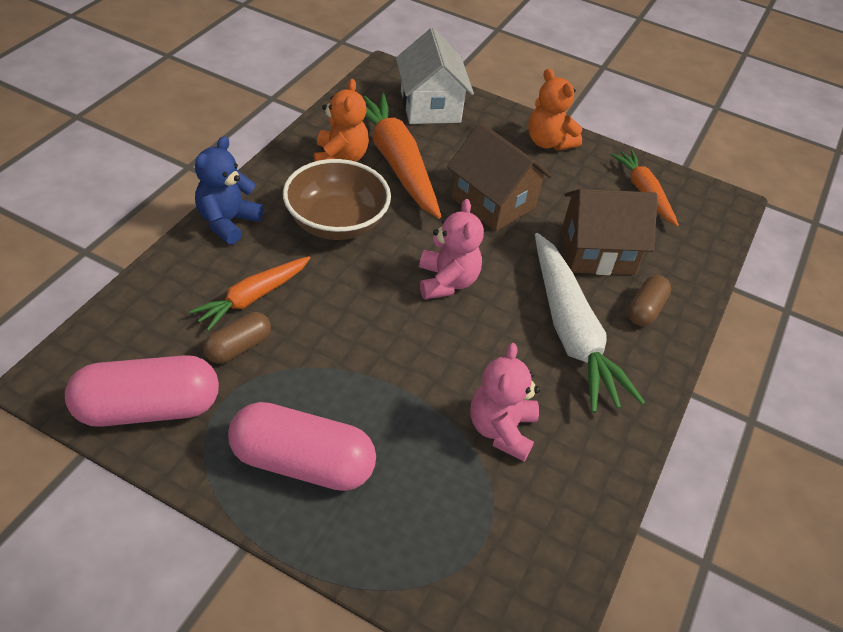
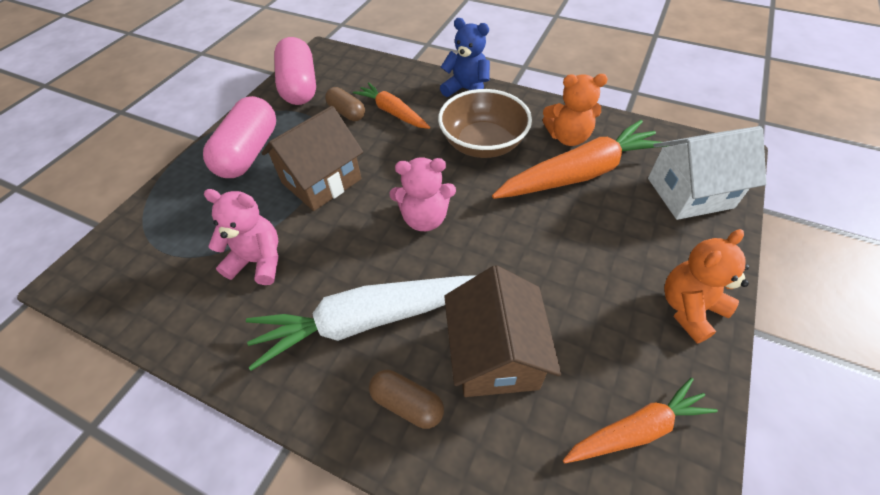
camera: 95 degrees right, 5 degrees up
(493, 203) = (548, 252): brown house -> brown house (321, 181)

